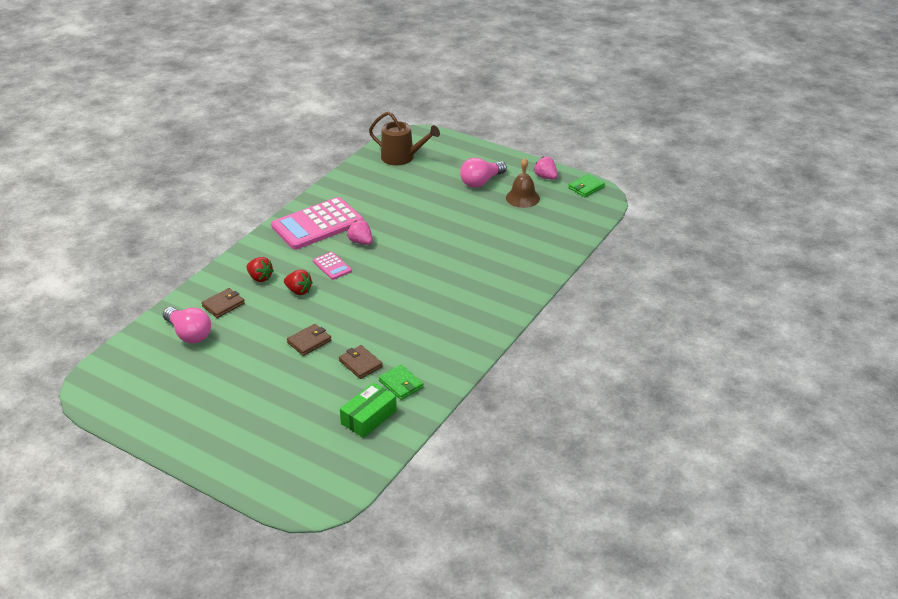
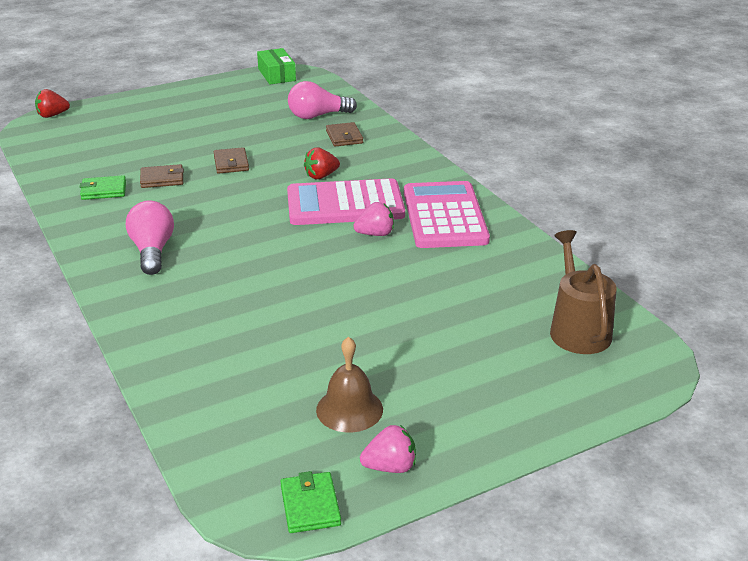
camera: 120 degrees right, 5 degrees down
(260, 278) = (370, 162): red strawberry -> red strawberry (52, 115)
(332, 266) = (345, 204): pink calculator -> pink calculator, size x2.21
(369, 417) = (88, 165): green box -> green box (276, 75)
(401, 157) = (578, 329): brown watering can -> brown watering can turned 120 degrees clockwise
(481, 182) = (437, 383): pink light bulb -> pink light bulb (152, 251)

